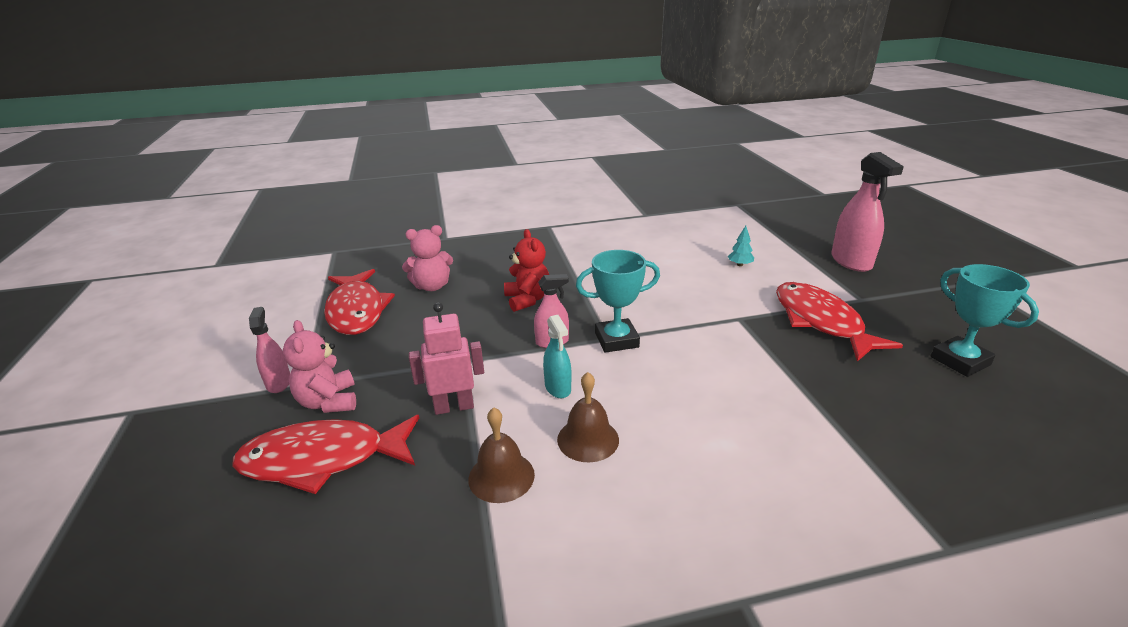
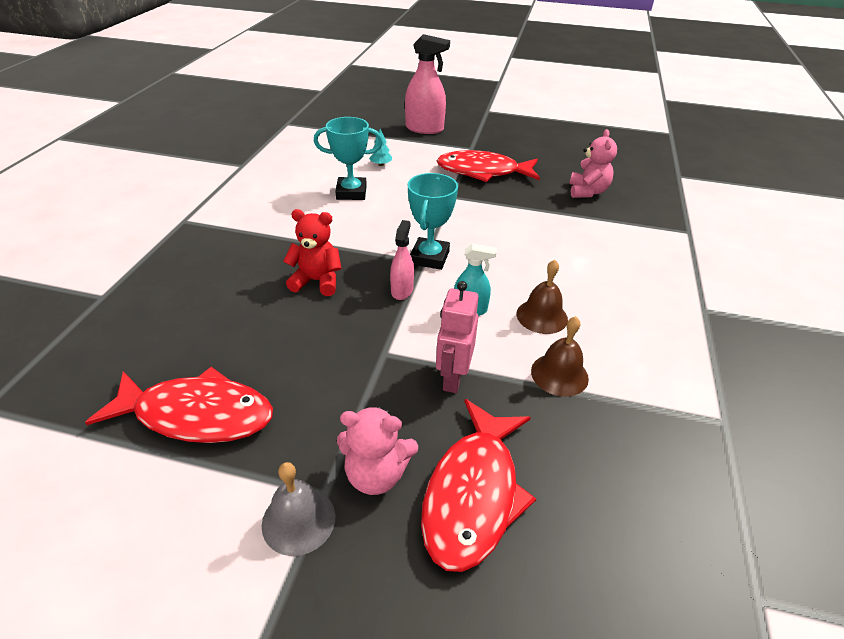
camera: 65 degrees left, 10 degrees up
(279, 383) = (298, 520): pink spray bottle -> grey bell
(432, 286) = (212, 337): pink teddy bear -> pink teddy bear (587, 192)
(960, 361) = (555, 154): turquoise trophy -> turquoise trophy (351, 192)

